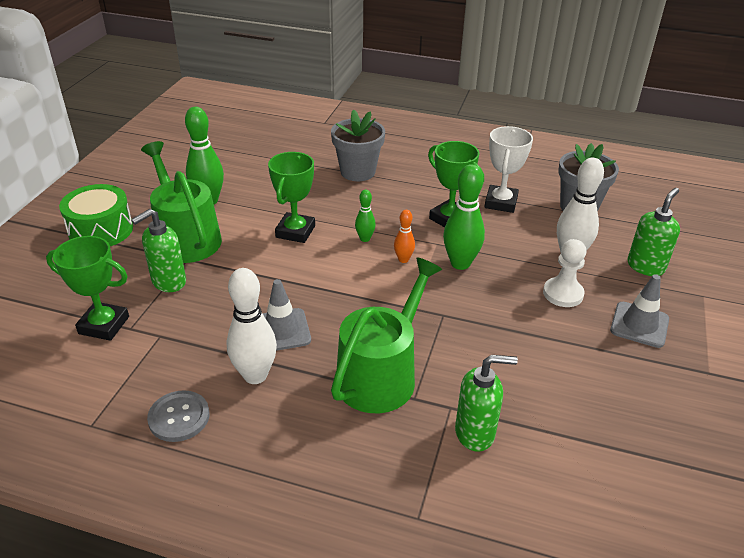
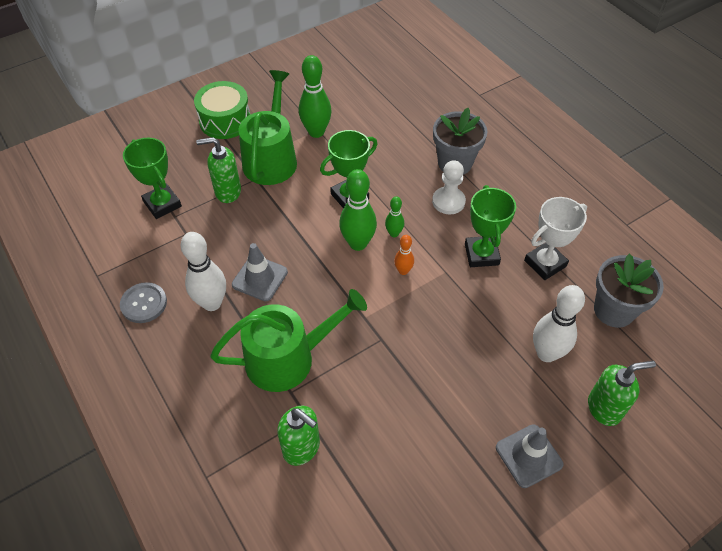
camera: 40 degrees right, 15 degrees up
(460, 263) = (444, 302): green bowling pin -> green bowling pin (358, 243)
(563, 294) = (496, 384): white pawn -> white pawn (448, 201)

